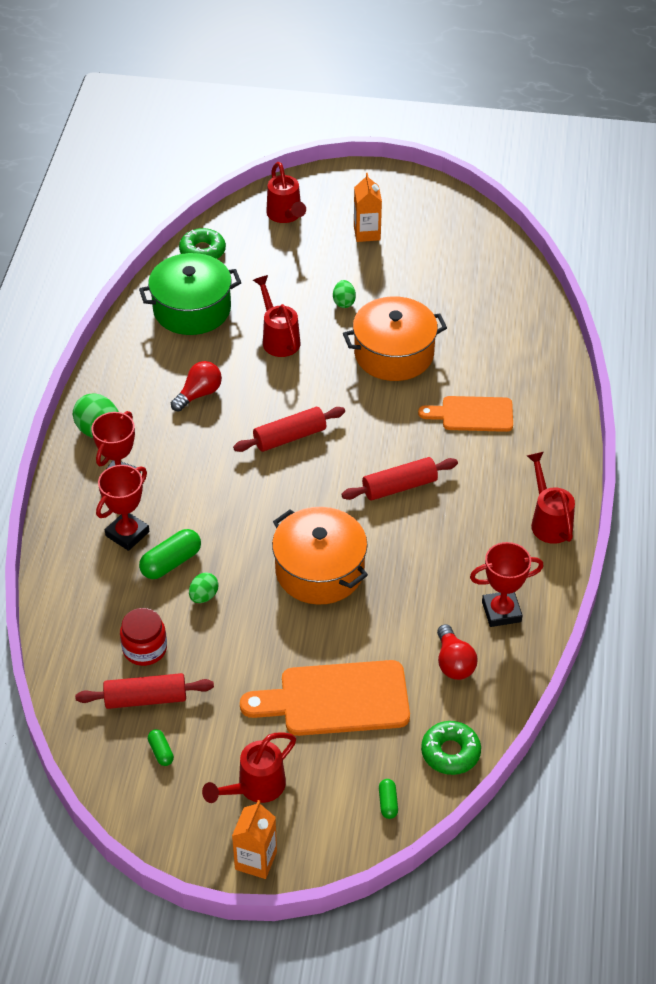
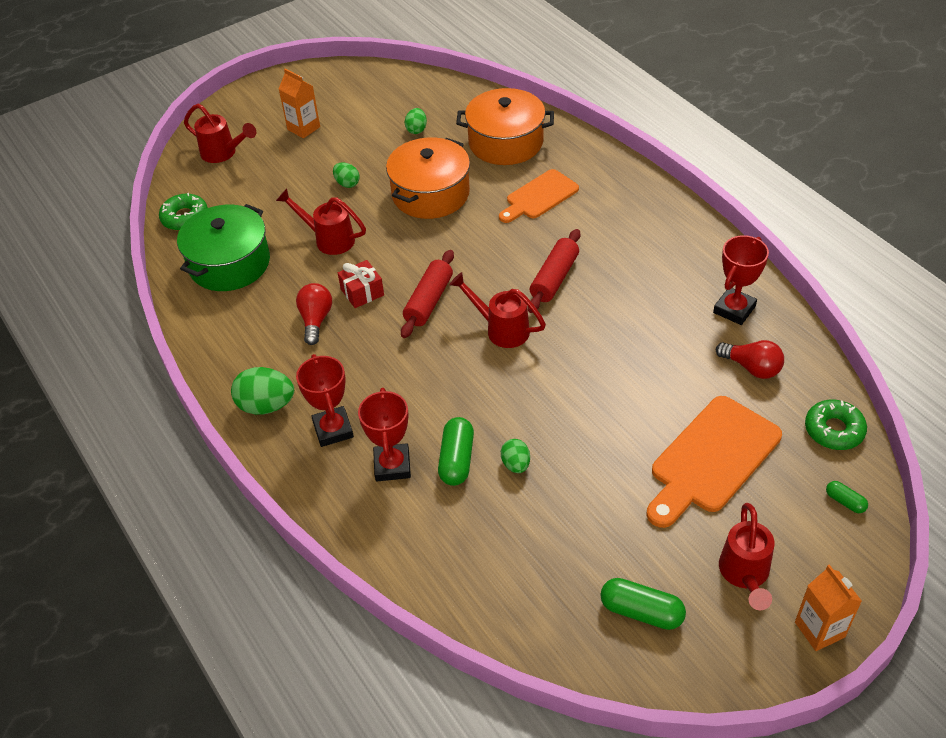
camera: 40 degrees left, 0 degrees up
(145, 649) = (523, 542): red jar -> none
(146, 699) = (575, 581): red rolling pin -> none
(161, 752) = (641, 612): green capsule -> green capsule, size x1.82
(253, 396) = (362, 292): none -> red gift
(320, 570) = (576, 377): orange pot -> orange pot (505, 142)
(449, 292) = (416, 130): none -> green egg
(548, 520) = (681, 229): red watering can -> red watering can (501, 329)

